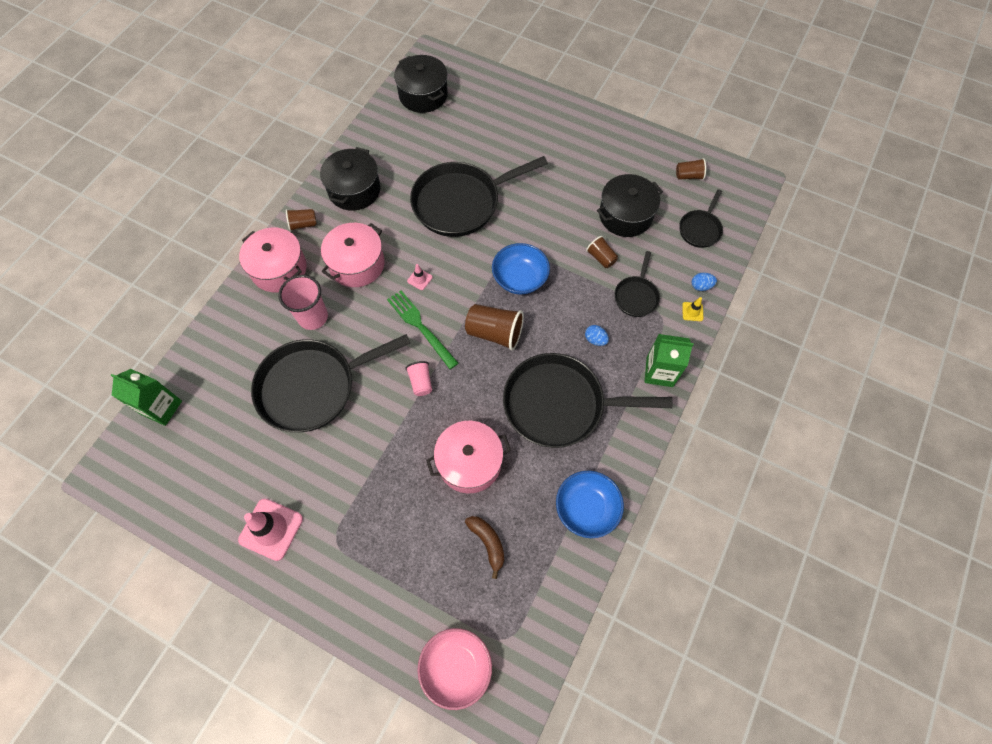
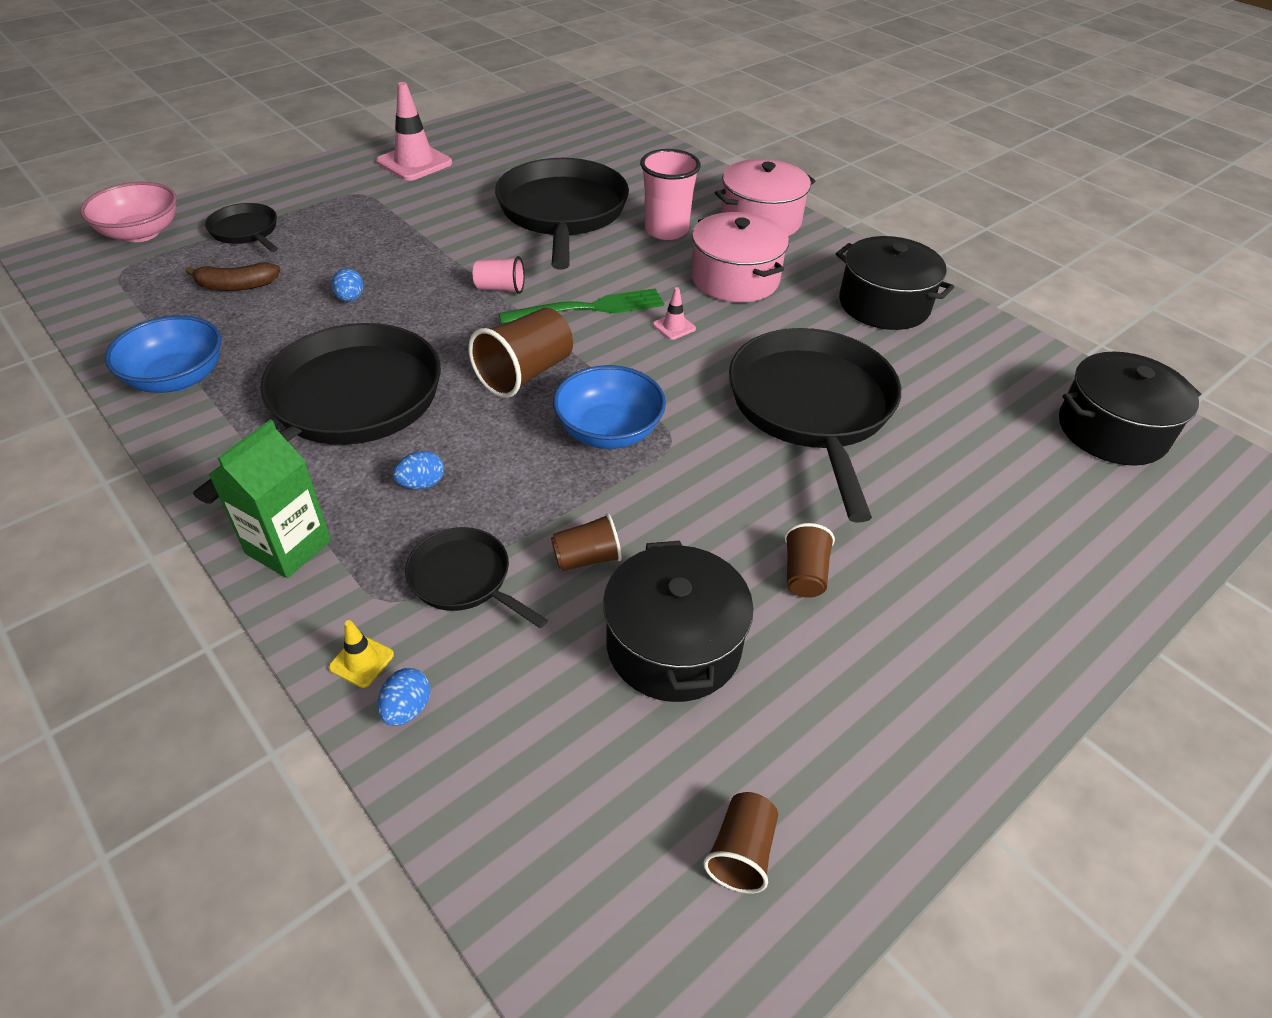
camera: 110 degrees right, 20 degrees down
(162, 408) = (612, 129): green carton -> none
(303, 224) = (831, 250): brown cup -> brown cup (804, 574)
(469, 462) = (350, 298): pink pot -> blue egg
(700, 229) = (558, 790): black pan -> black pan (246, 231)

